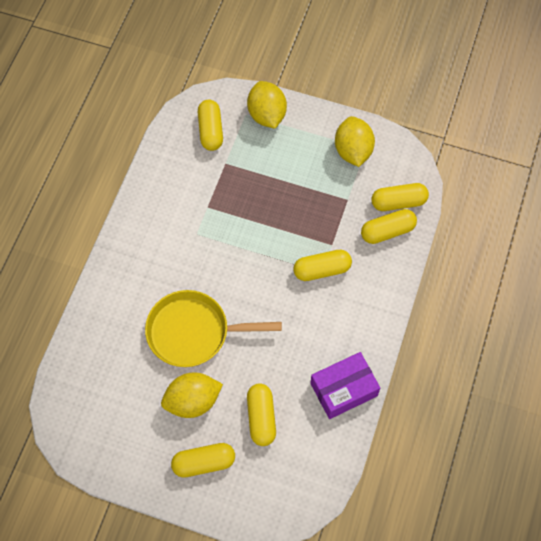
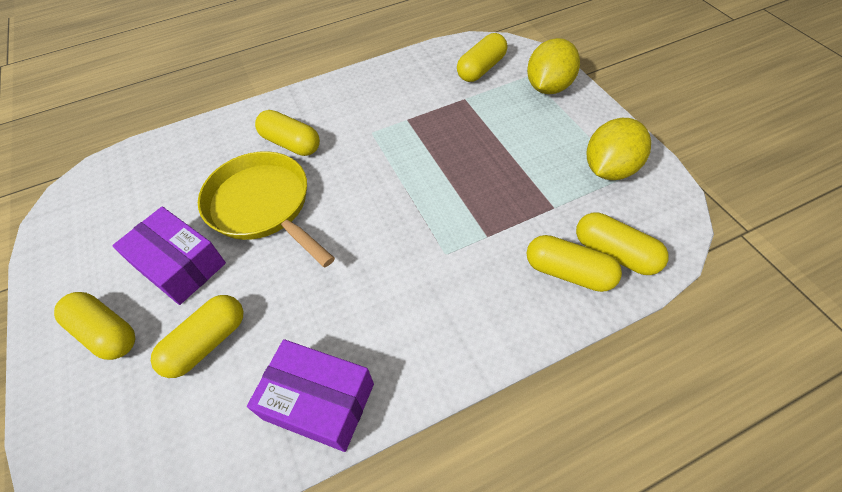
camera: 50 degrees right, 10 degrees down
(193, 401) = (180, 265): yellow lemon -> purple box
(322, 270) = (448, 251): yellow capsule -> yellow capsule (291, 143)

